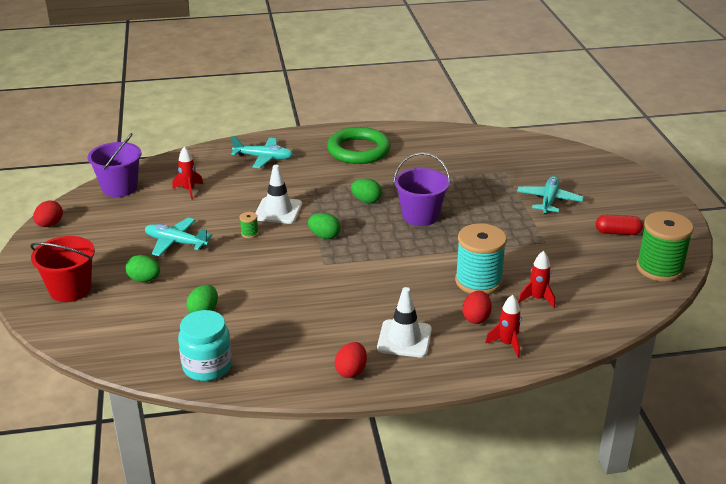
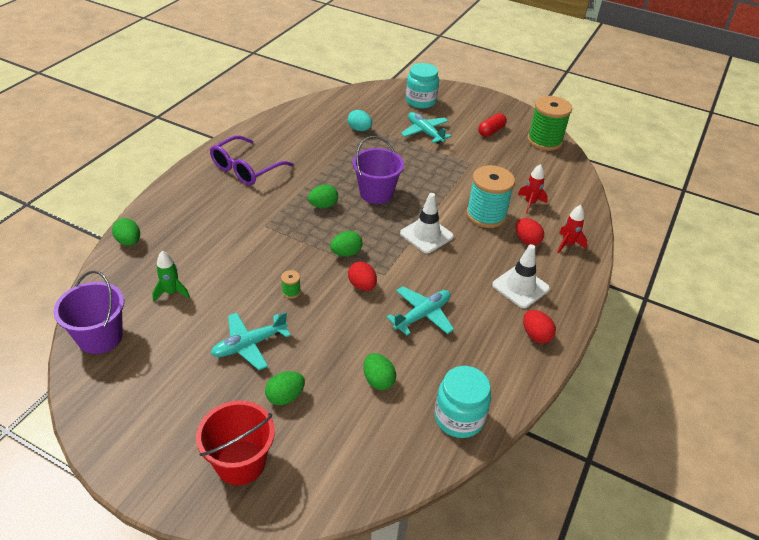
camera: 55 degrees left, 10 degrees up
(50, 224) = (96, 425): red egg -> red egg (362, 286)
(189, 190) = (171, 292): red rocket -> green rocket
(216, 151) = (129, 242): none -> green egg
(264, 158) = (183, 221): turquoise plane -> turquoise plane (422, 315)
(278, 211) = (278, 258): white traffic cone -> white traffic cone (426, 235)
(358, 150) = (245, 169): green ring -> purple glasses
(495, 170) = (359, 129): none -> turquoise egg
(595, 178) = (420, 101): none -> turquoise jar

